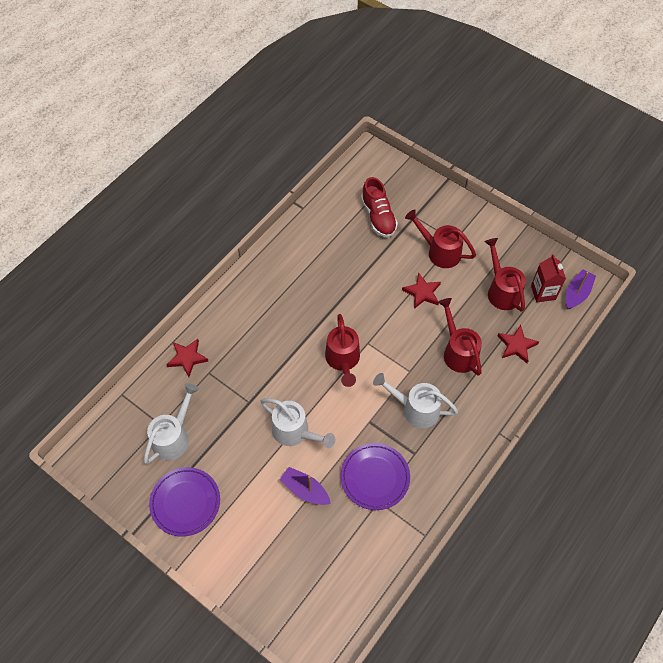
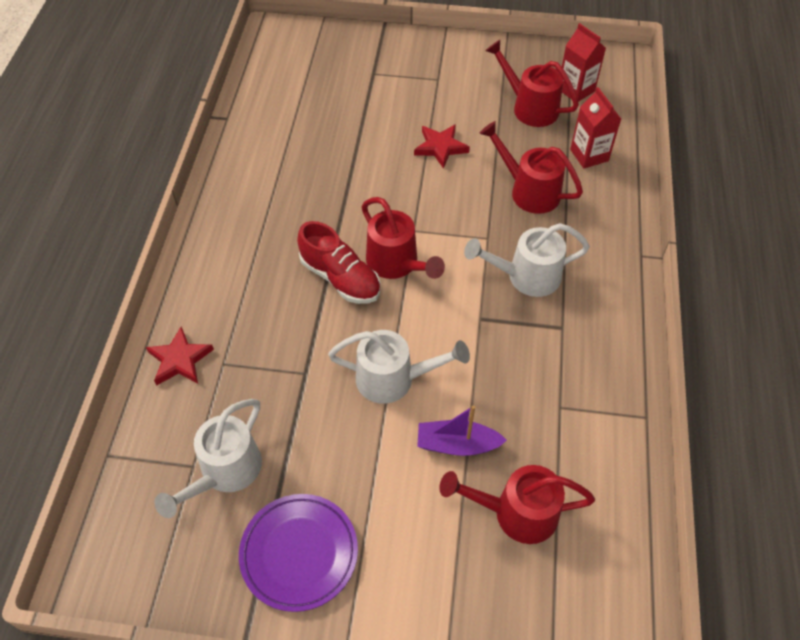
camera: 30 degrees left, 5 degrees down
(174, 437) = (224, 472): white watering can -> white watering can turned 150 degrees counterclockwise
(375, 477) = (535, 381): purple plate -> none
(378, 217) = (330, 90): red shoe -> red shoe (340, 278)
(439, 251) = (429, 97): red watering can -> red watering can (516, 512)
(516, 345) = (589, 155): red star -> red carton
(577, 293) = (612, 76): purple boat -> none

